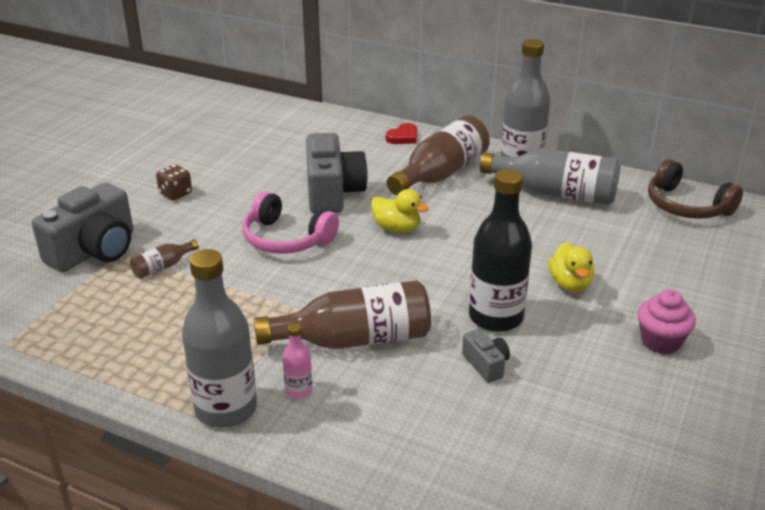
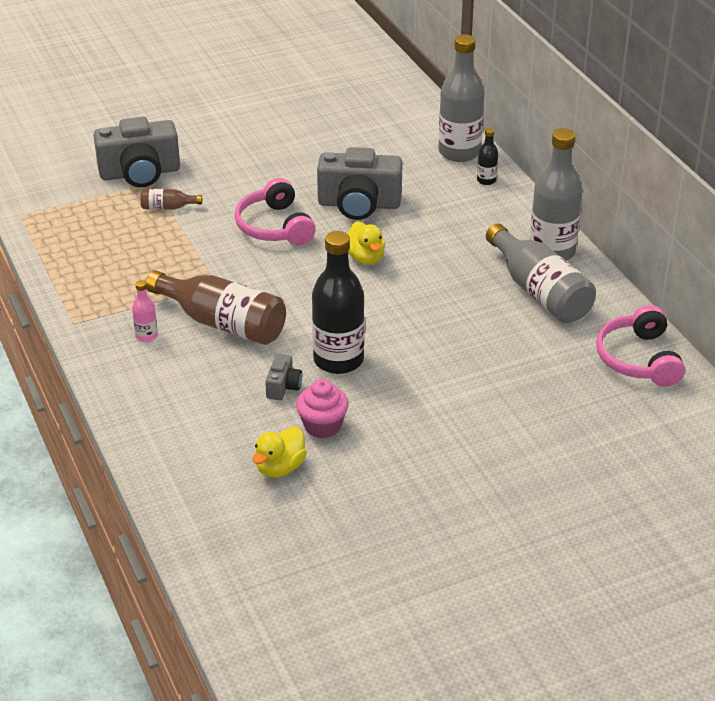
camera: 40 degrees right, 5 degrees up
(175, 194) = (244, 152): brown dice -> none
(226, 409) = (92, 323): grey bottle -> grey bottle (459, 152)
(333, 192) = (359, 204): grey camera -> grey camera turned 60 degrees clockwise
(403, 137) = (486, 180): red heart -> black bottle
(441, 174) = (468, 229): brown bottle -> none
(570, 284) = (430, 367): yellow duck -> yellow duck (280, 468)
(660, 341) = (430, 441): pink cupcake -> pink cupcake (322, 426)
(686, 206) = (638, 359): brown headphones -> pink headphones

